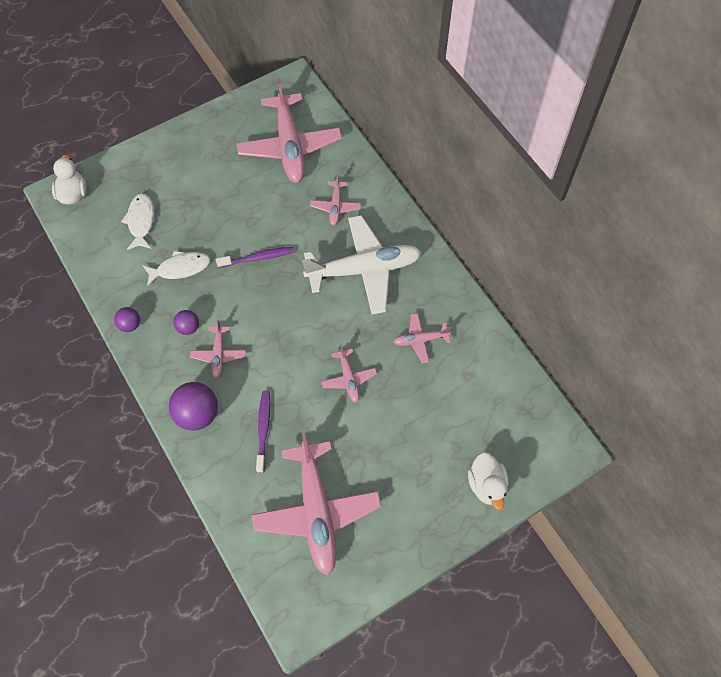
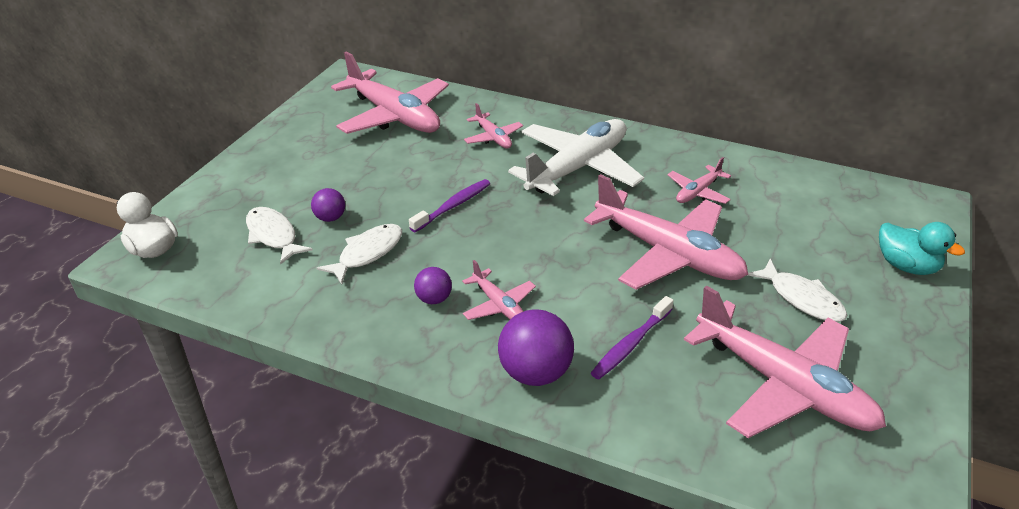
camera: 35 degrees left, 25 degrees down
(130, 325) = (352, 332): purple ball -> purple ball (330, 218)
(263, 429) = (631, 344): purple toothbrush -> purple toothbrush turned 105 degrees counterclockwise
(349, 379) = (668, 254): pink plane -> pink plane, size x2.13
(392, 464) = (801, 298): none -> white fish
(486, 485) = (906, 266): white duck -> turquoise duck

